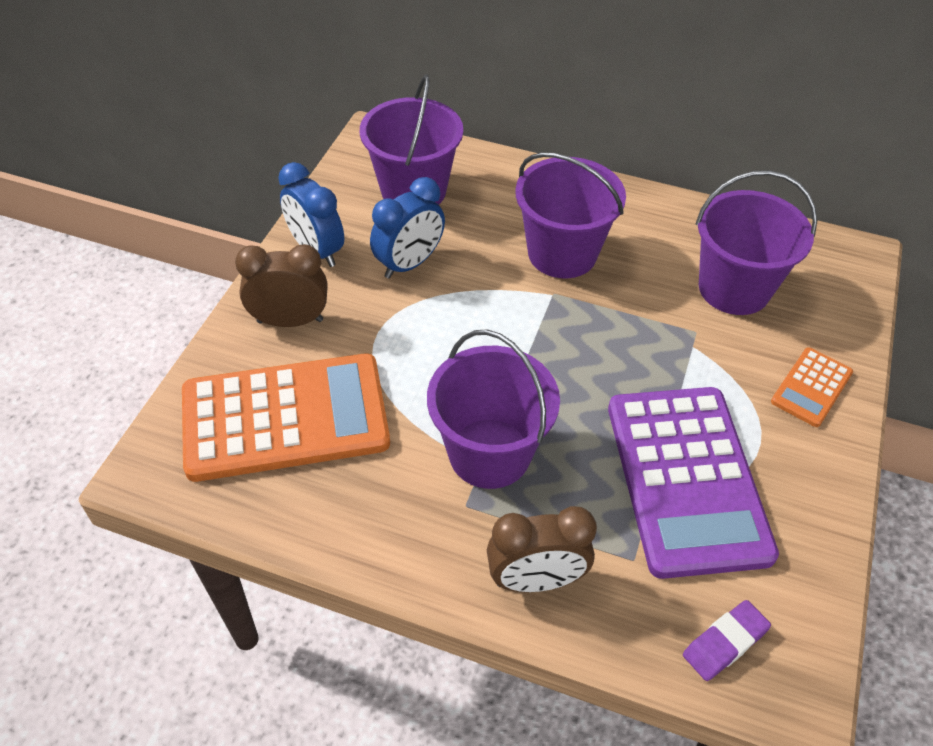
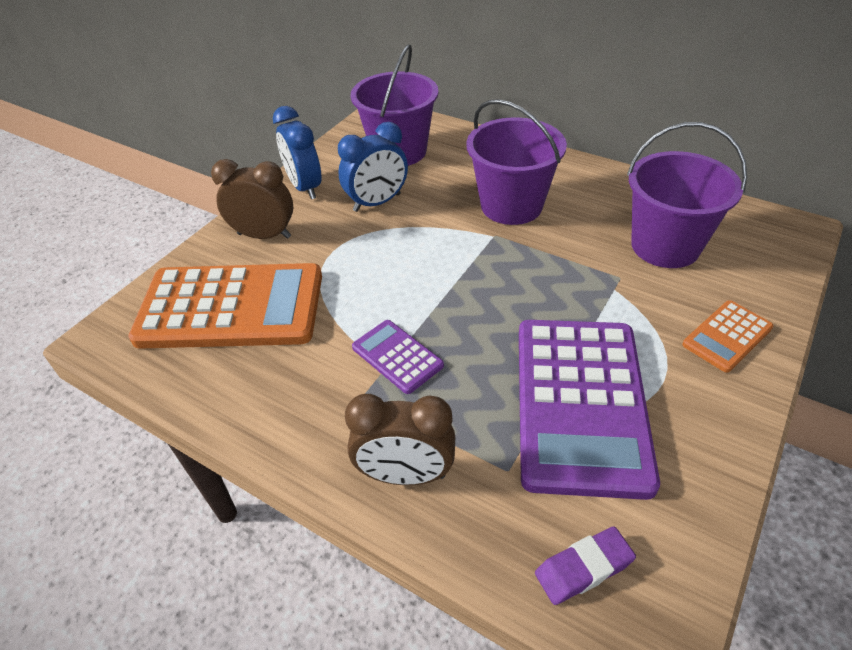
camera: 15 degrees right, 5 degrees down
(489, 453) = (397, 357): purple bucket -> purple calculator

